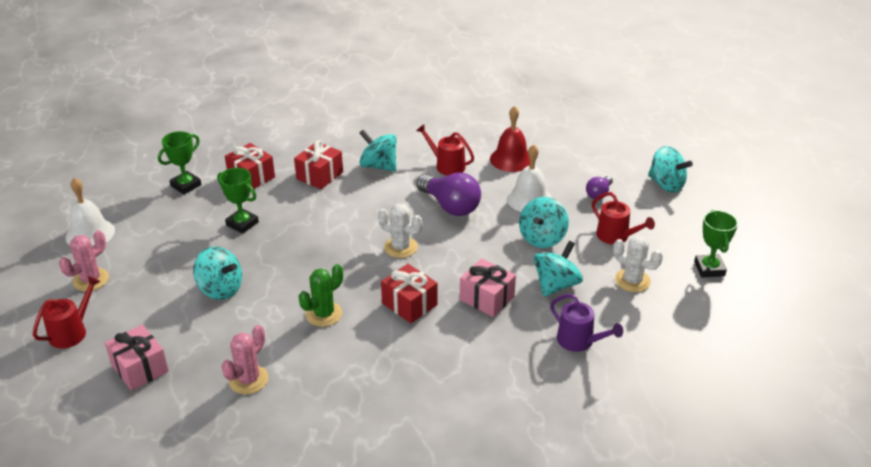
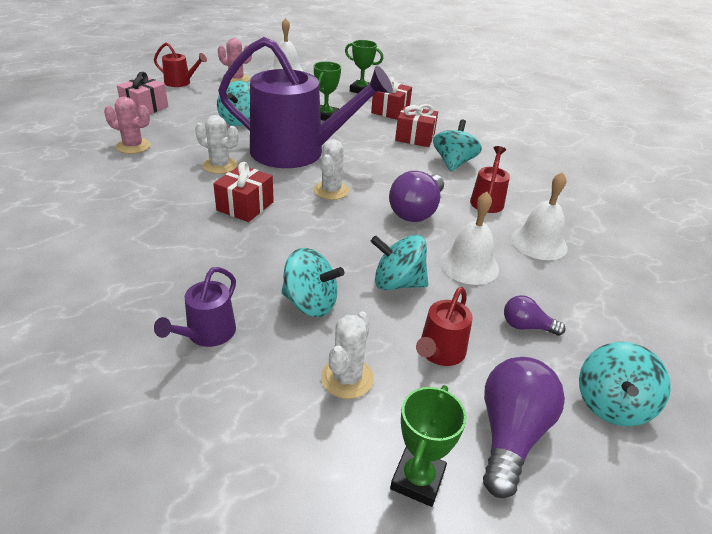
camera: 70 degrees right, 0 degrees up
(316, 257) = (296, 152): none -> purple watering can
(324, 314) = (220, 165): green cactus -> white cactus
(487, 298) = (268, 252): pink gift -> none
(511, 159) = (539, 243): red bell -> white bell
(683, 227) = (510, 434): none -> purple light bulb
(709, 269) = (417, 479): green trophy -> green trophy turned 45 degrees counterclockwise

